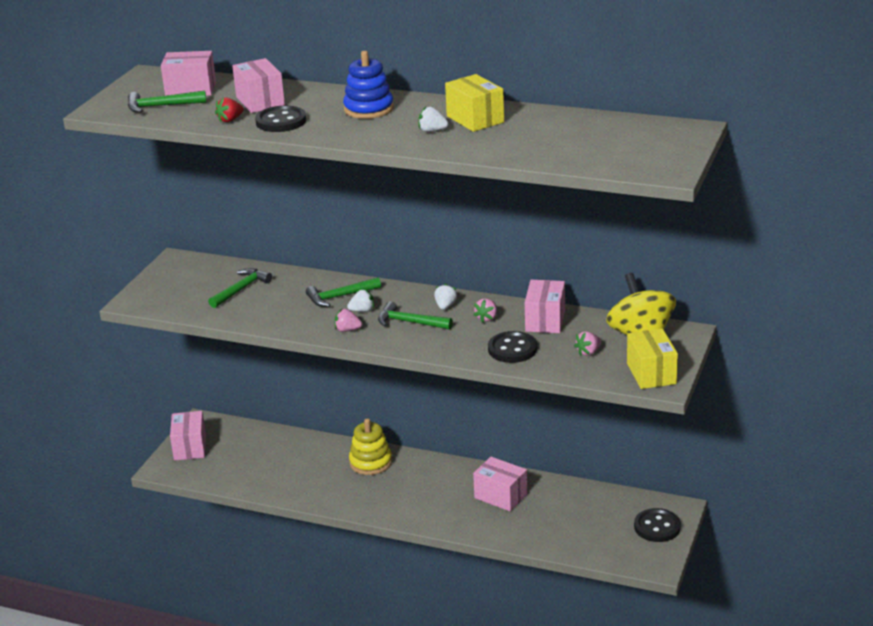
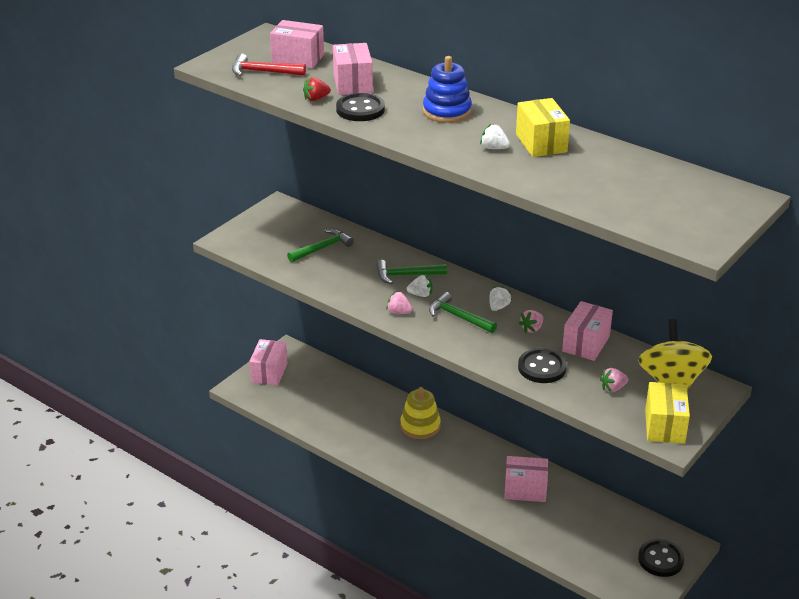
camera: 15 degrees right, 5 degrees up
(161, 106) = (263, 72): green hammer -> red hammer
(501, 496) = (525, 489): pink box -> pink box turned 45 degrees counterclockwise

